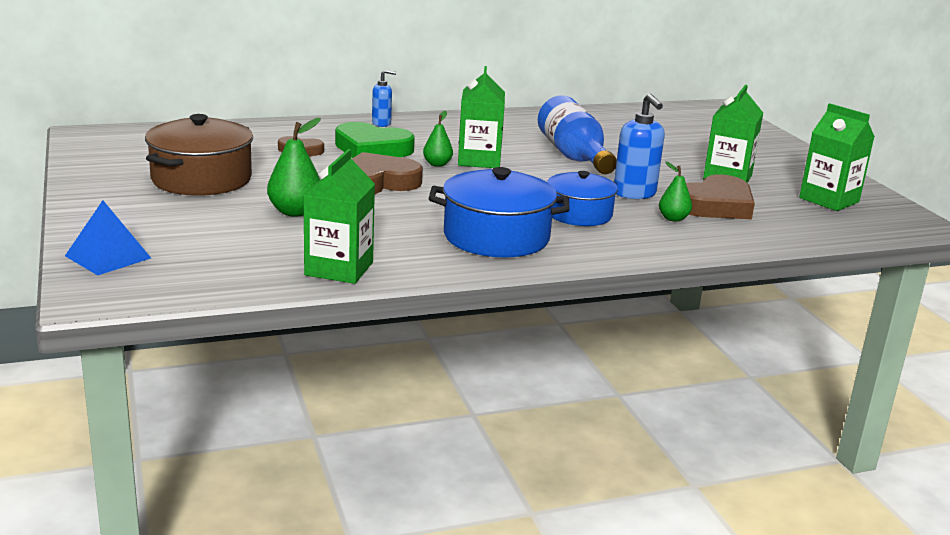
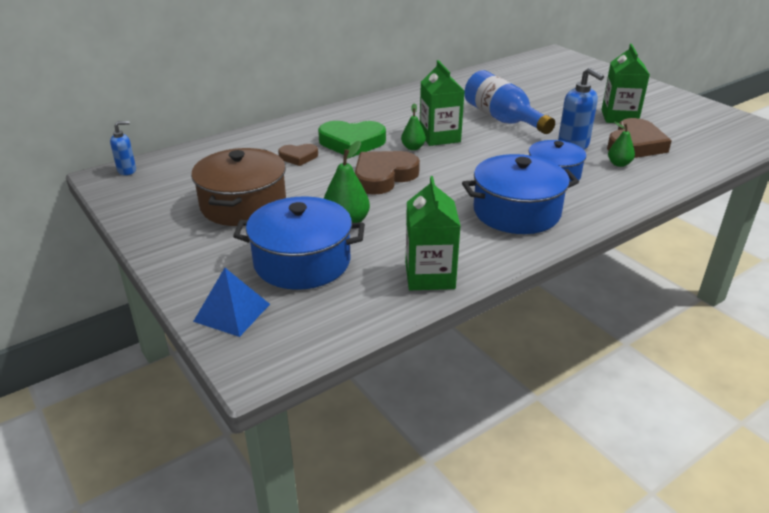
camera: 15 degrees left, 10 degrees up
(216, 233) = (302, 262): none -> blue pot
(381, 123) = (338, 115): blue soap dispenser -> blue soap dispenser (127, 170)
(829, 200) = (699, 123): green carton -> none

